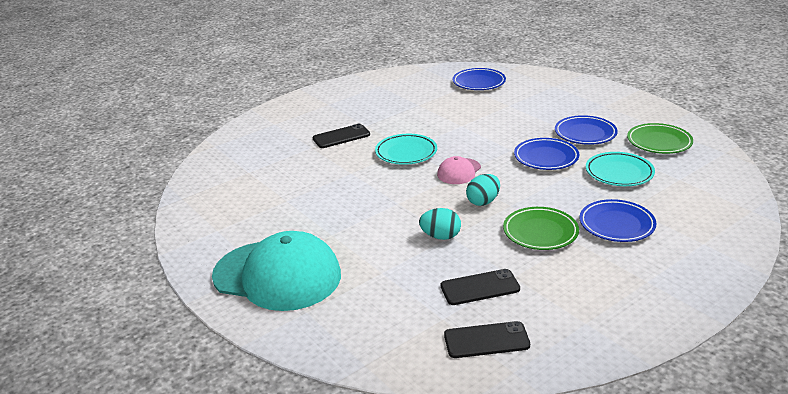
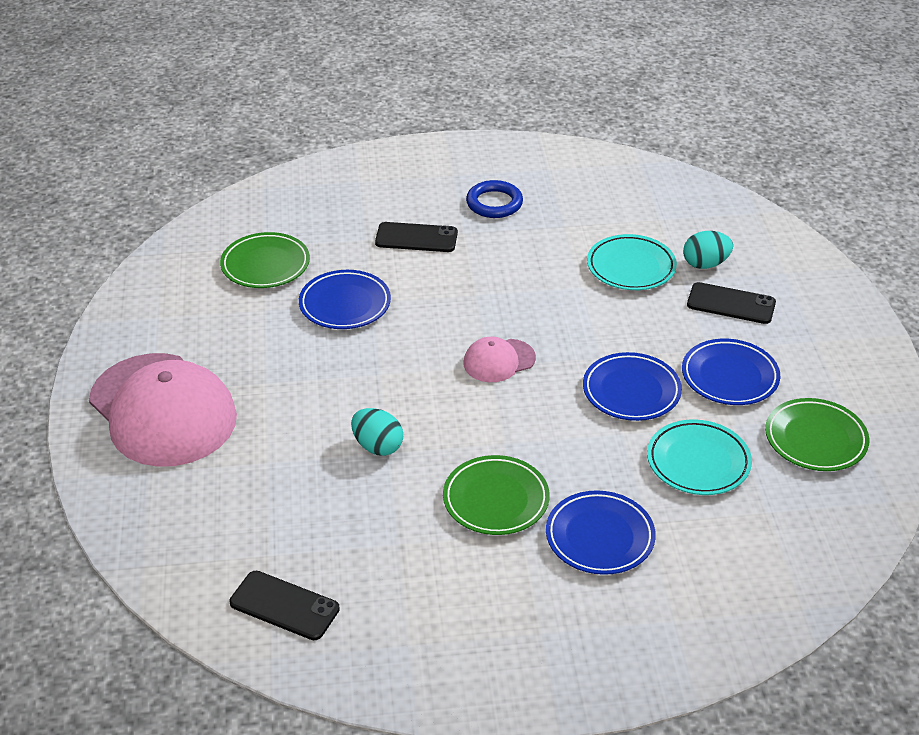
camera: 30 degrees right, 10 degrees up
(261, 180) = (265, 265): none -> green plate
(277, 275) = (163, 410): turquoise cap -> pink cap
(367, 108) = (494, 203): none -> blue ring
(406, 153) = (467, 300): turquoise plate -> turquoise plate (631, 267)
(479, 82) = (686, 220): blue plate -> blue plate (345, 304)
(480, 287) = (347, 537): black phone -> black phone (731, 304)
(483, 202) = (478, 421): turquoise egg -> turquoise egg (705, 264)

